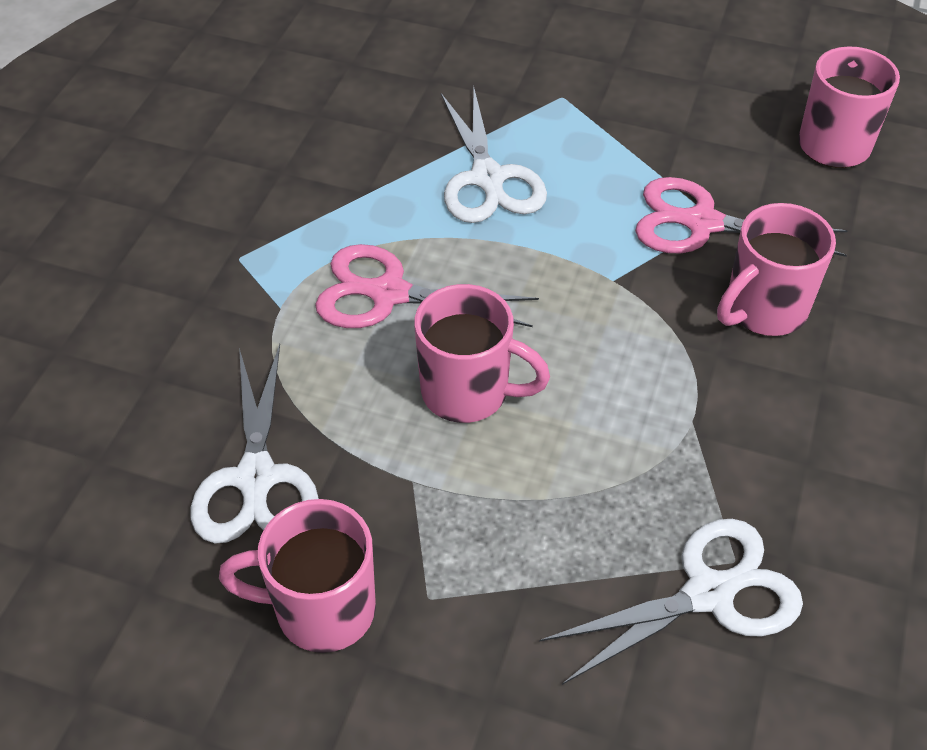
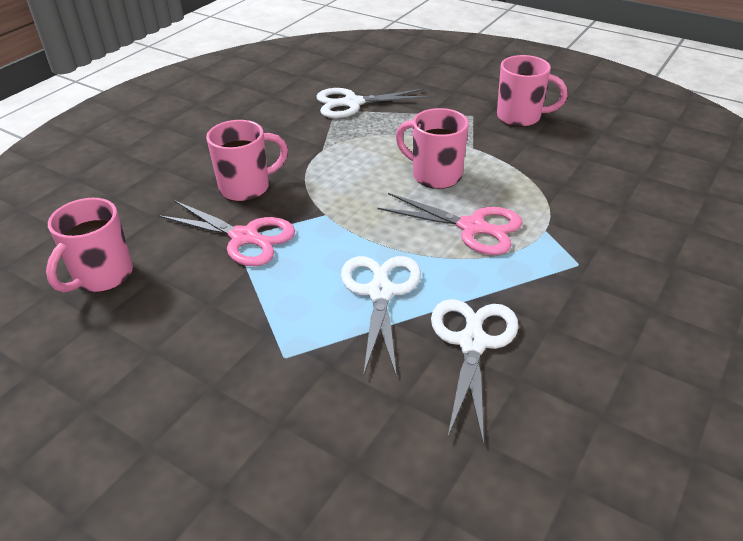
camera: 165 degrees left, 10 degrees down
(256, 478) = (554, 158): white scissors -> white scissors (472, 343)

